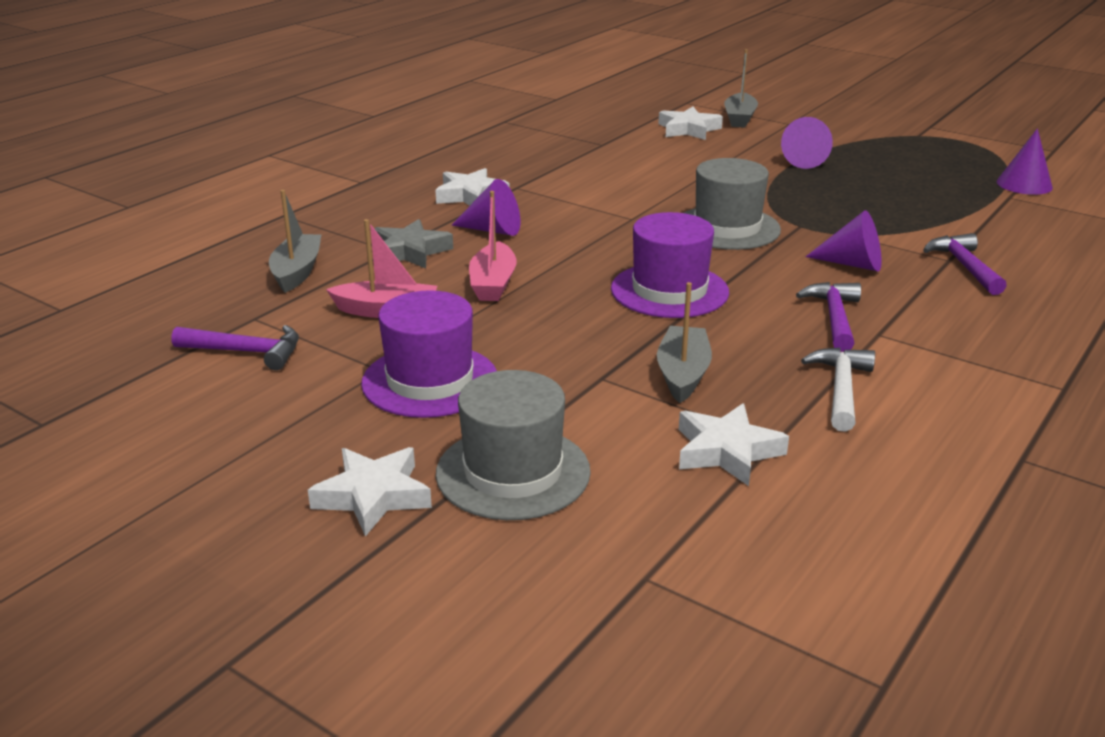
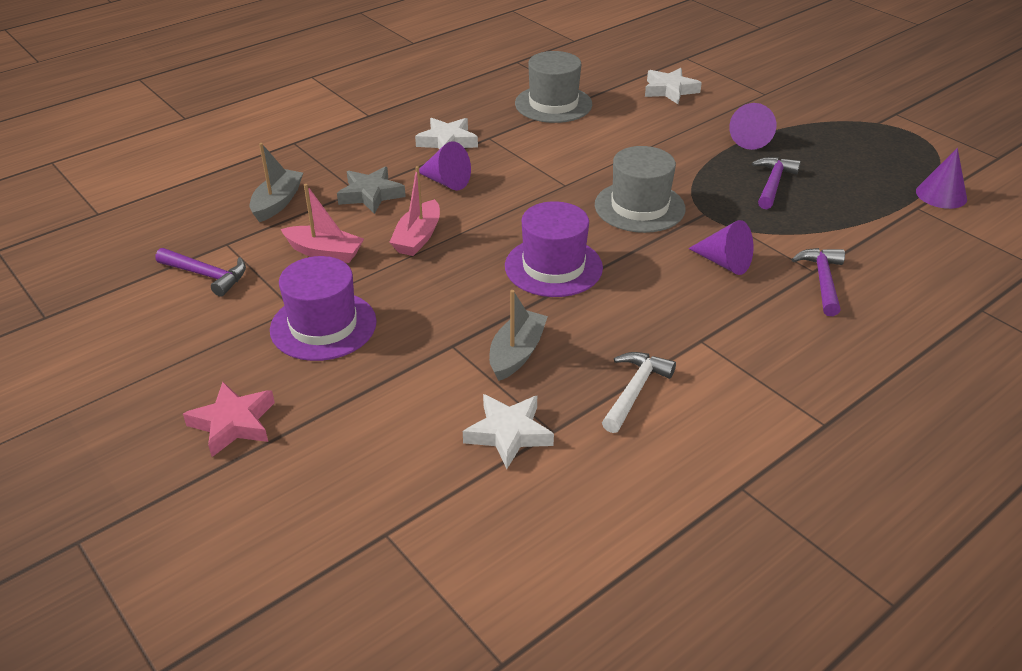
camera: 15 degrees right, 10 degrees up
(373, 496) = (233, 423): white star -> pink star
(513, 472) = (340, 422): grey hat -> grey hat (553, 104)
(739, 118) = (723, 82): grey boat -> none
(834, 317) = (673, 317): purple hammer -> purple hammer (773, 183)

